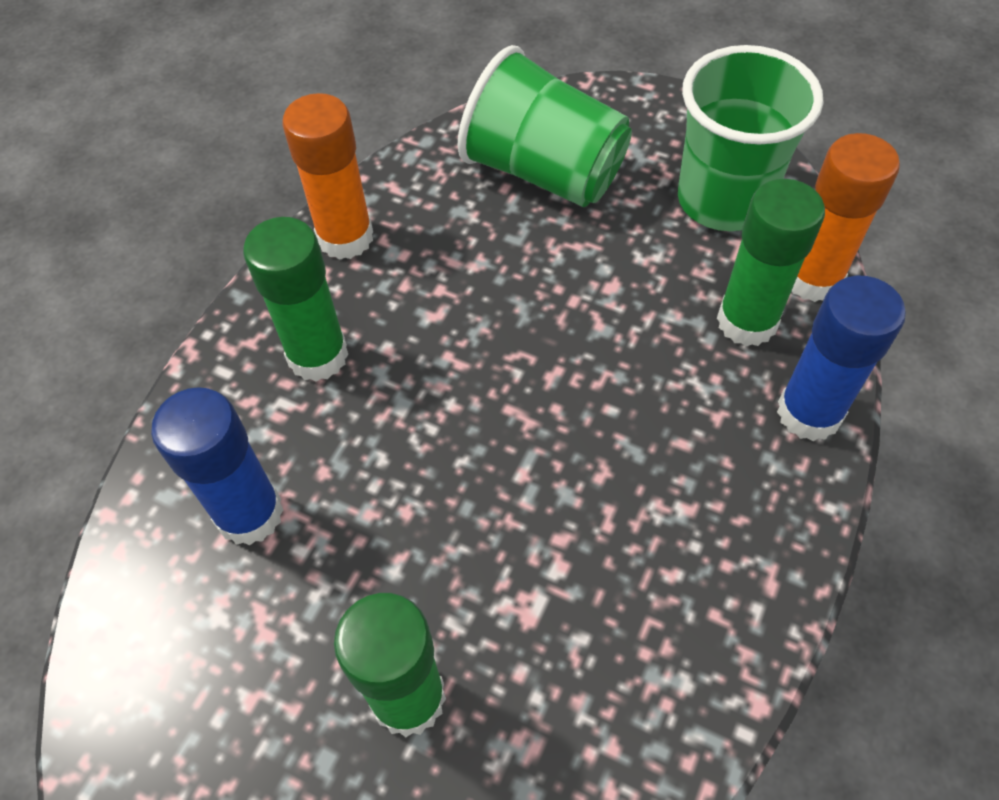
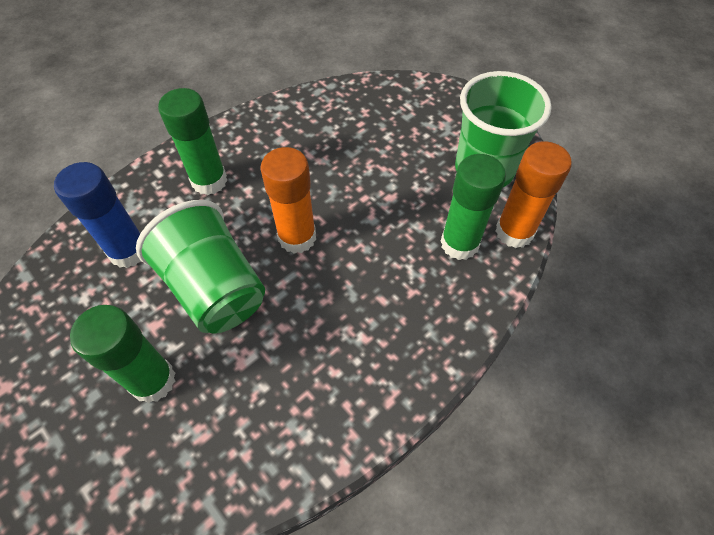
camera: 20 degrees right, 0 degrees up
(345, 238) = (258, 123): orange glue stick -> orange glue stick (297, 237)
(544, 172) = (387, 121): green cup -> green cup (215, 288)
(809, 413) = (468, 310): blue glue stick -> none

